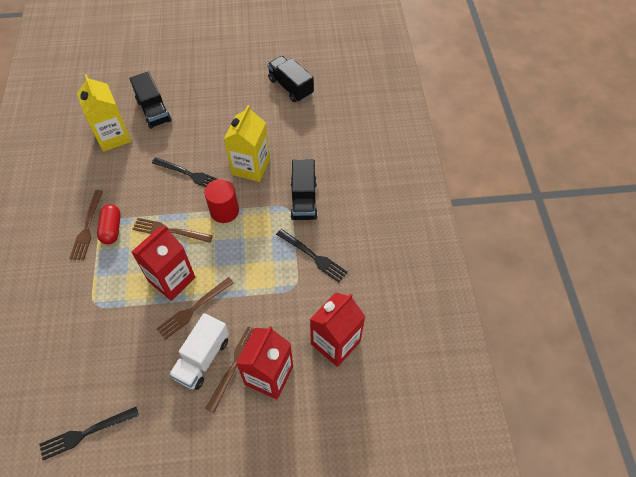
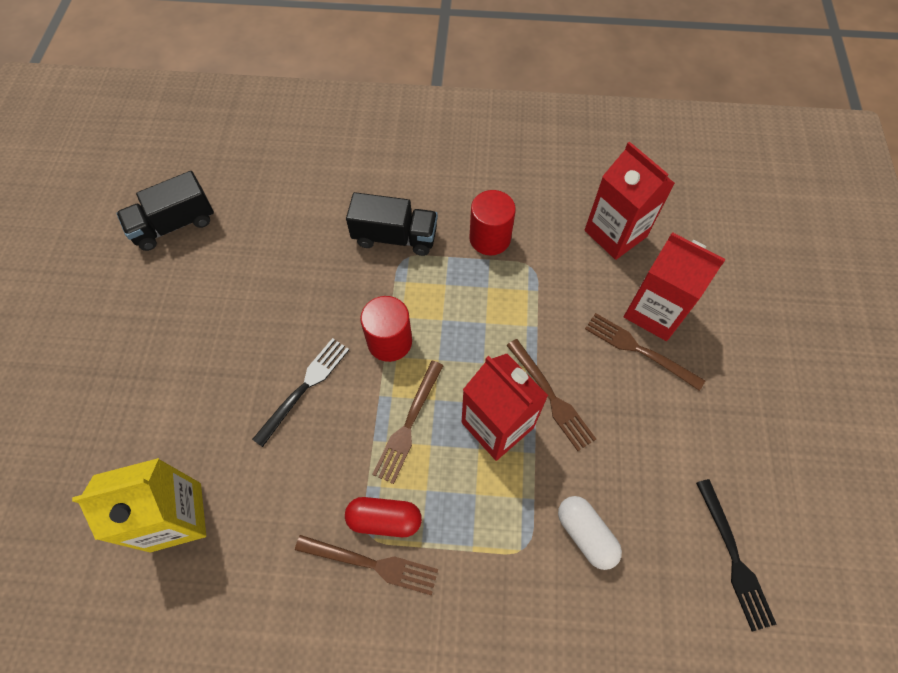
camera: 80 degrees left, 5 degrees up
(102, 338) = (585, 534): none -> white capsule
(154, 111) = (140, 440): black truck -> none
(202, 358) = (627, 390): white truck -> none
(250, 167) = (316, 297): yellow carton -> none
(314, 257) = (490, 238): black fork -> red cylinder

